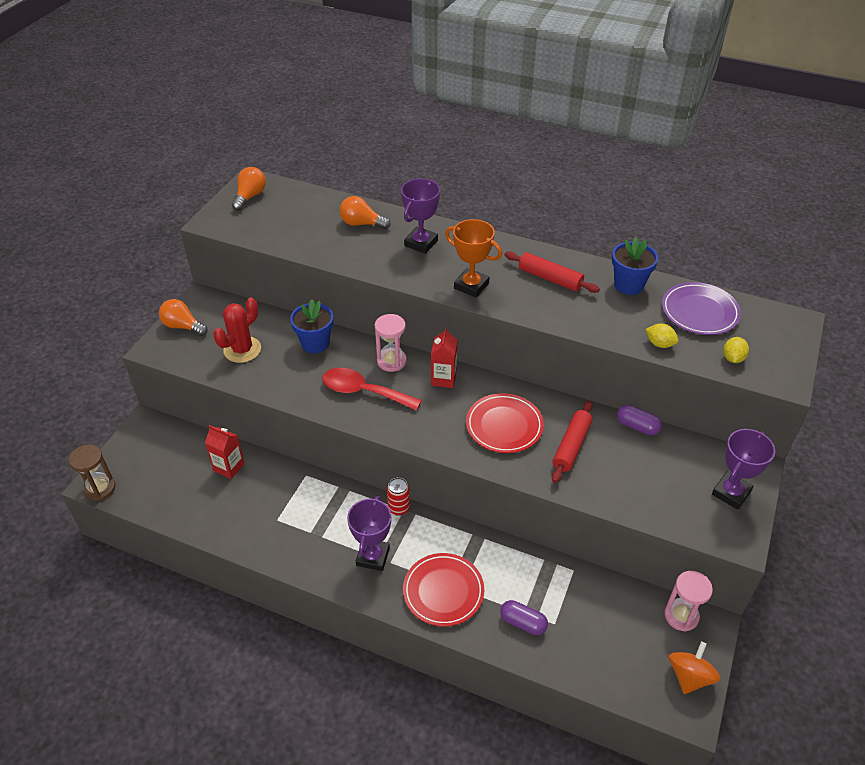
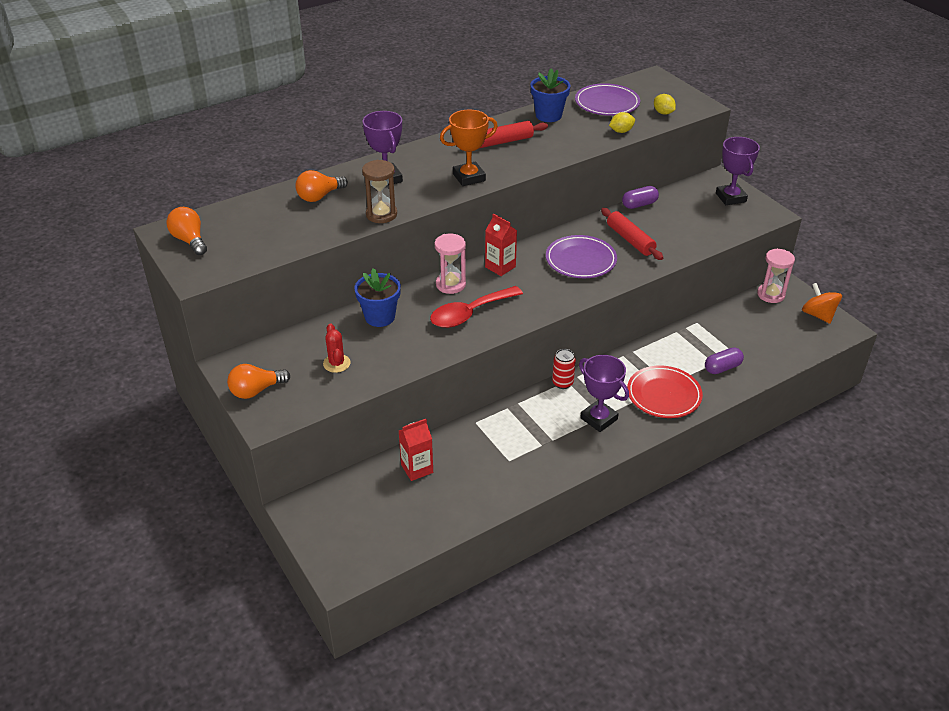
camera: 55 degrees left, 5 degrees down
(100, 488) = (351, 574): brown hourglass -> brown hourglass (381, 214)
(242, 350) = (336, 363): red cactus -> red cactus, size x0.65
(504, 426) = (580, 260): red plate -> purple plate

